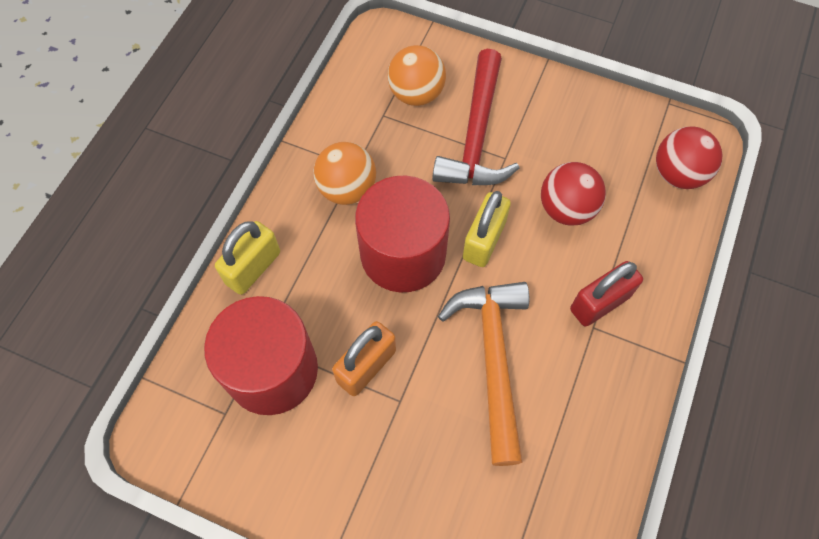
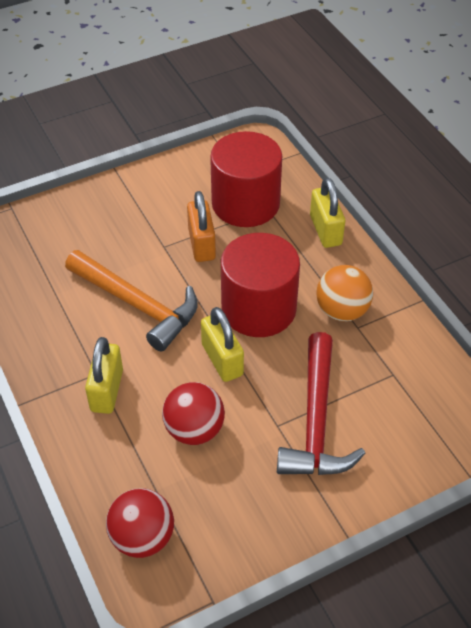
camera: 130 degrees right, 15 degrees down
(416, 94) = (396, 410): orange ball -> none
(476, 135) = (316, 421): red hammer -> red hammer turned 135 degrees counterclockwise
(600, 303) = (107, 390): red padlock -> yellow padlock

